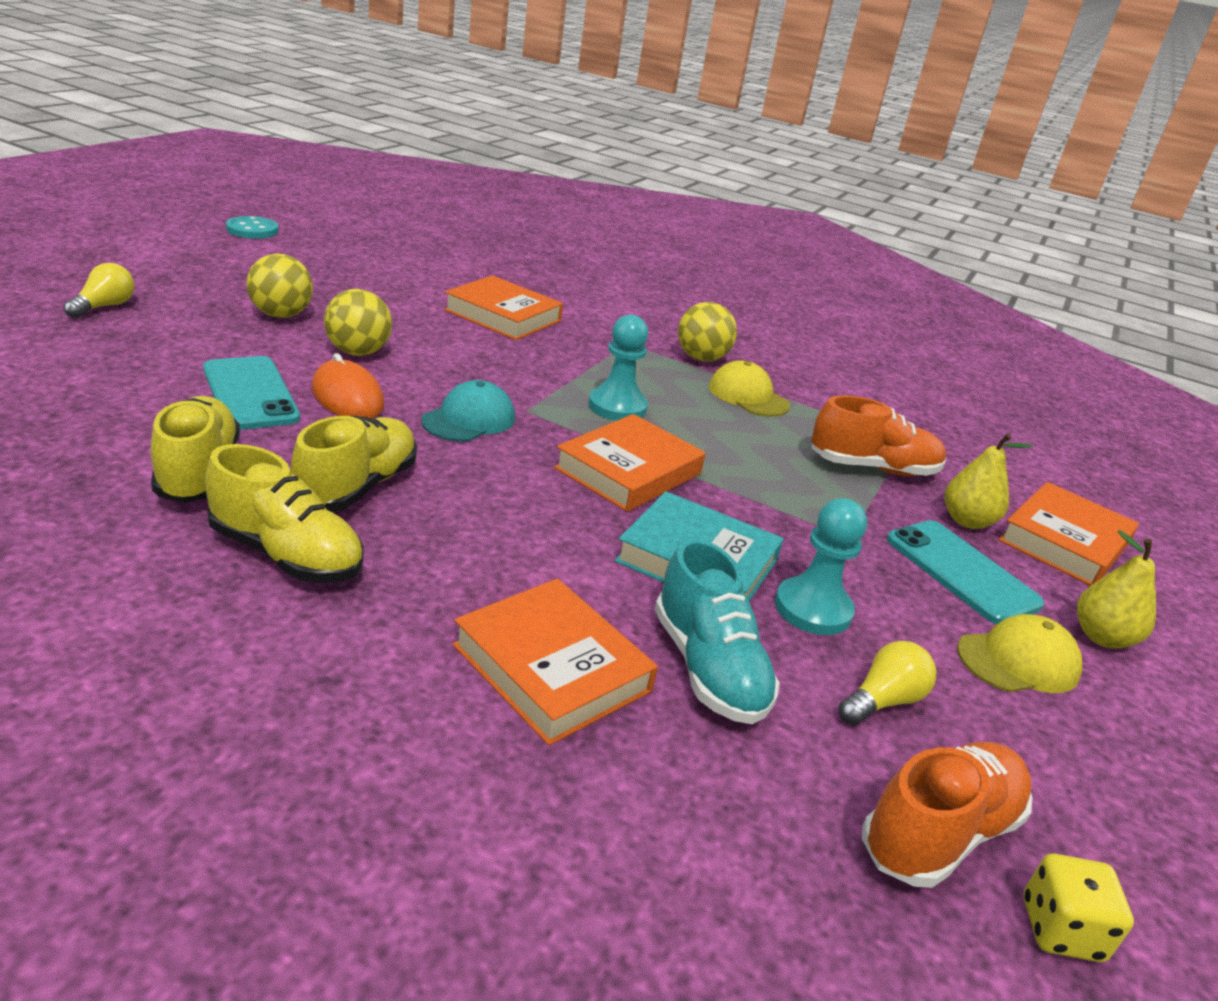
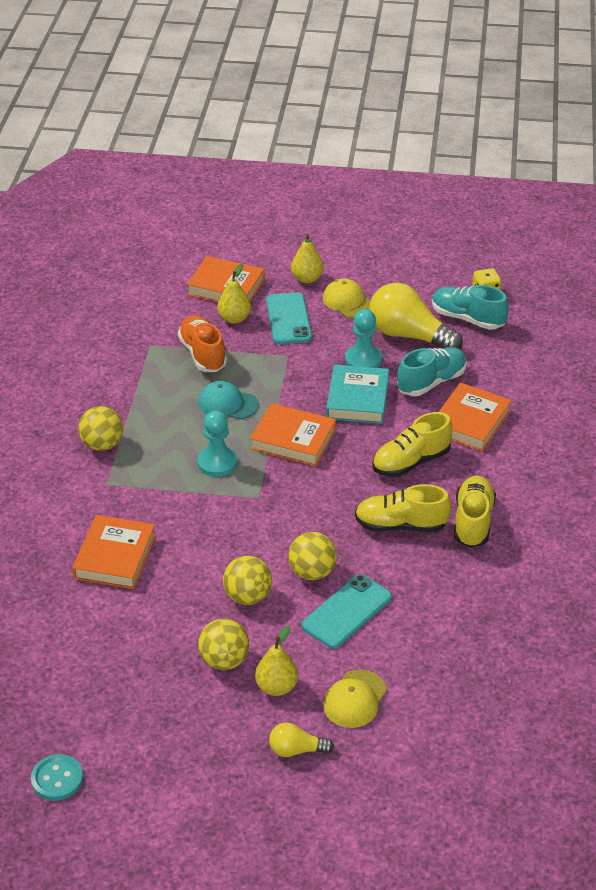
camera: 105 degrees left, 10 degrees up
(198, 472) = (440, 584): yellow shoe -> yellow shoe (411, 462)
(202, 324) = (276, 687): none -> yellow pear
(347, 397) = (312, 572): orange mouse -> yellow ball
(469, 419) = (292, 515): turquoise cap -> turquoise cap (227, 404)
(748, 396) = (147, 414): yellow cap -> yellow cap (355, 699)
(882, 701) = (409, 336): yellow light bulb -> yellow light bulb, size x2.06
(939, 833) = (467, 319): orange shoe -> turquoise shoe
(961, 572) = (288, 319): turquoise phone -> turquoise phone turned 45 degrees counterclockwise

